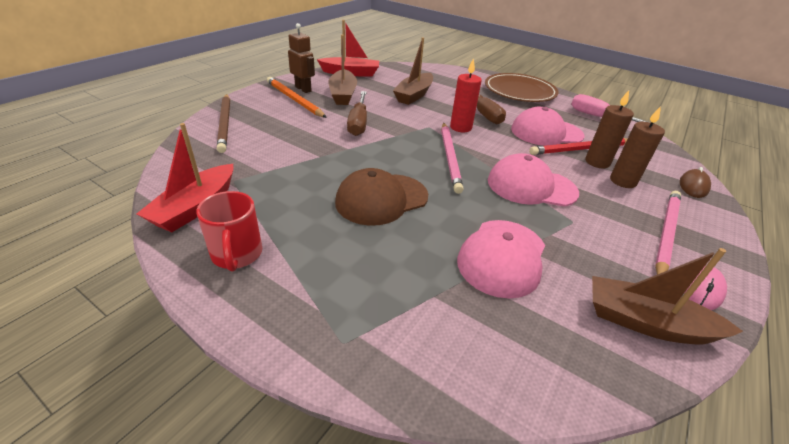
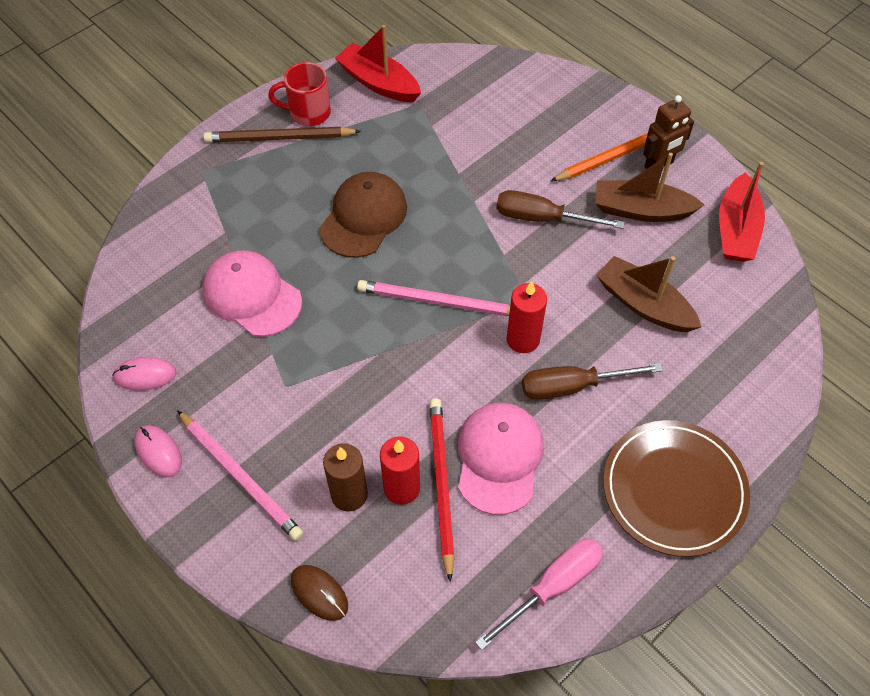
camera: 105 degrees right, 20 degrees up
(225, 124) = (545, 90): brown pencil -> brown pencil (279, 138)
(381, 199) = (363, 217): brown cap -> brown cap turned 45 degrees clockwise
(531, 186) = (359, 371): pink cap -> none
(597, 162) = (401, 488): brown candle -> red candle
(646, 322) = (145, 375): brown boat -> pink mouse

